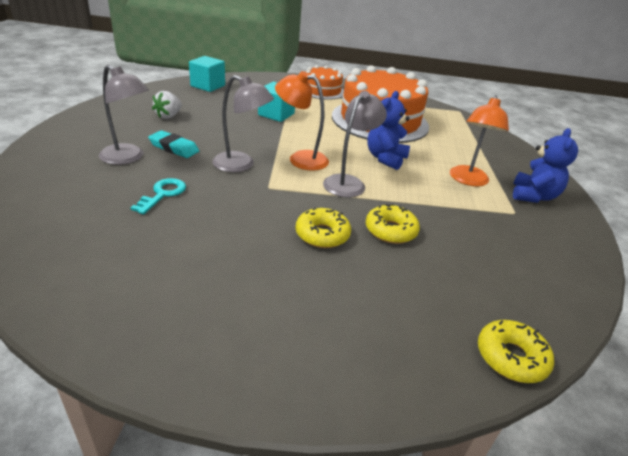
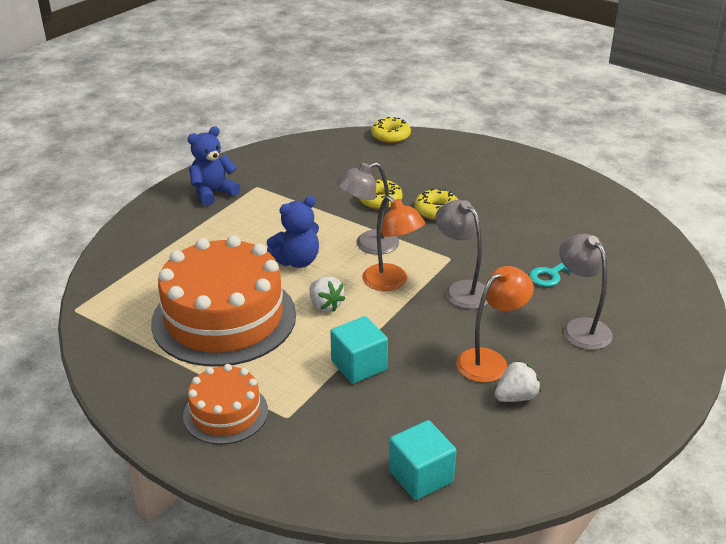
camera: 145 degrees left, 0 degrees up
(174, 148) = (525, 332): turquoise eraser -> none
(330, 137) = (325, 305): none -> white strawberry
(467, 180) = (248, 219): orange lamp -> orange lamp (490, 360)

